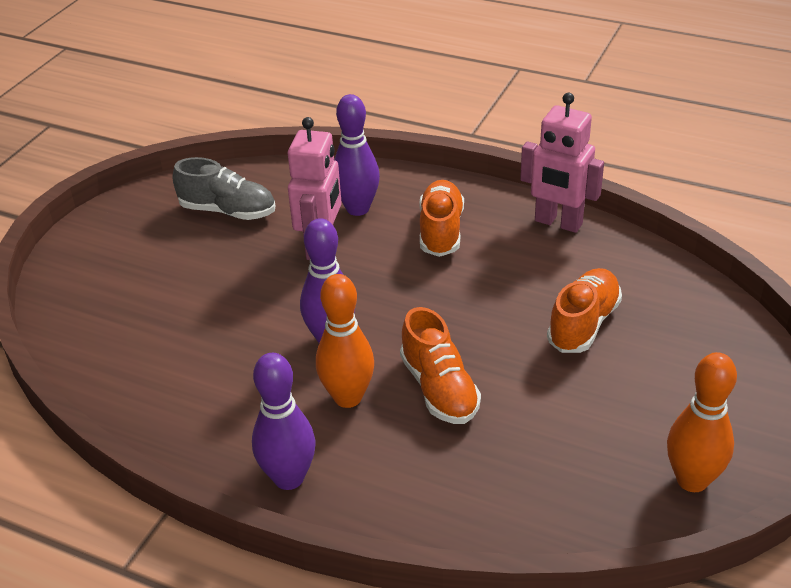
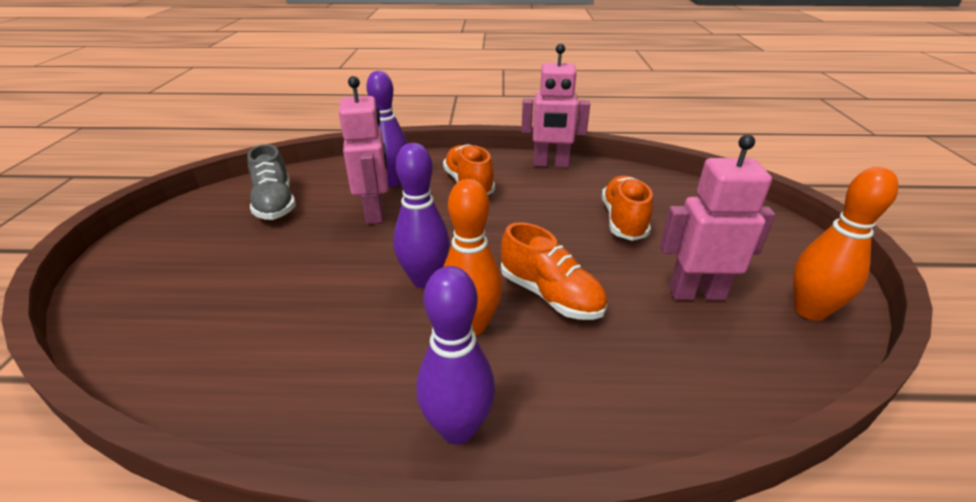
camera: 25 degrees left, 5 degrees down
(228, 211) = (275, 204): grey shoe -> grey shoe turned 75 degrees clockwise
(588, 428) = (696, 293): none -> pink robot

